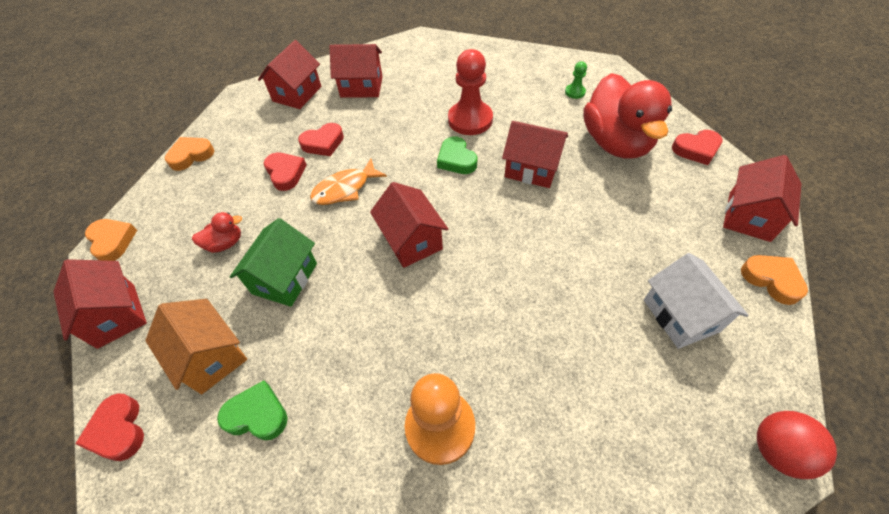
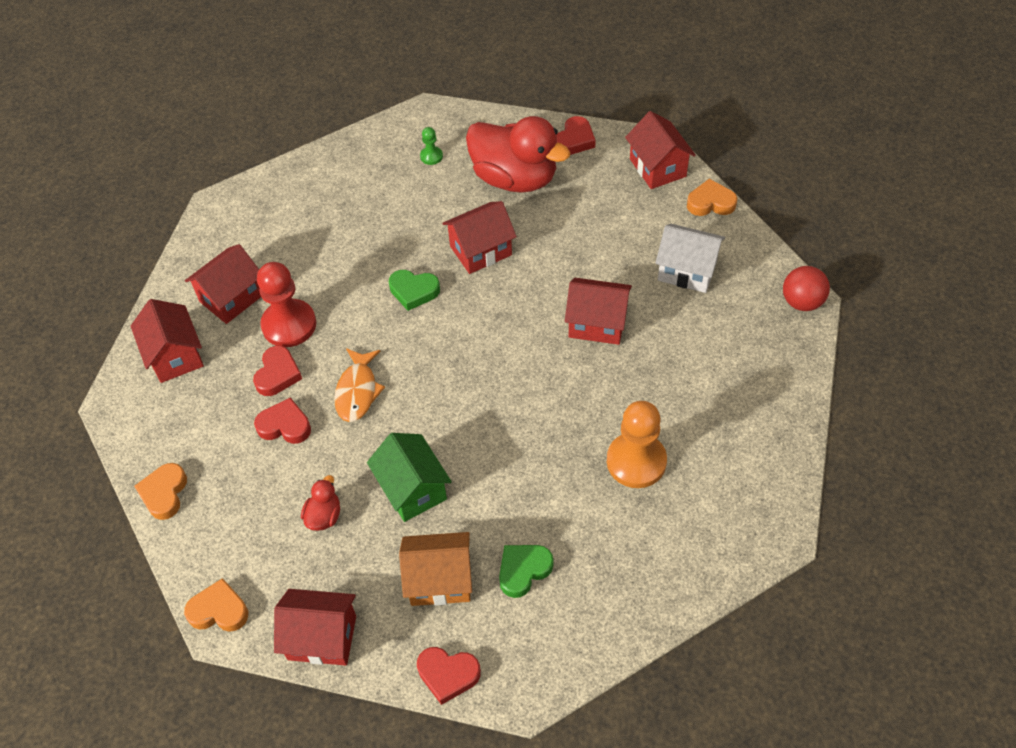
camera: 50 degrees left, 0 degrees up
(412, 240) = (466, 379): red house -> red house (597, 323)
(470, 120) = (378, 249): red pawn -> red pawn (289, 325)

